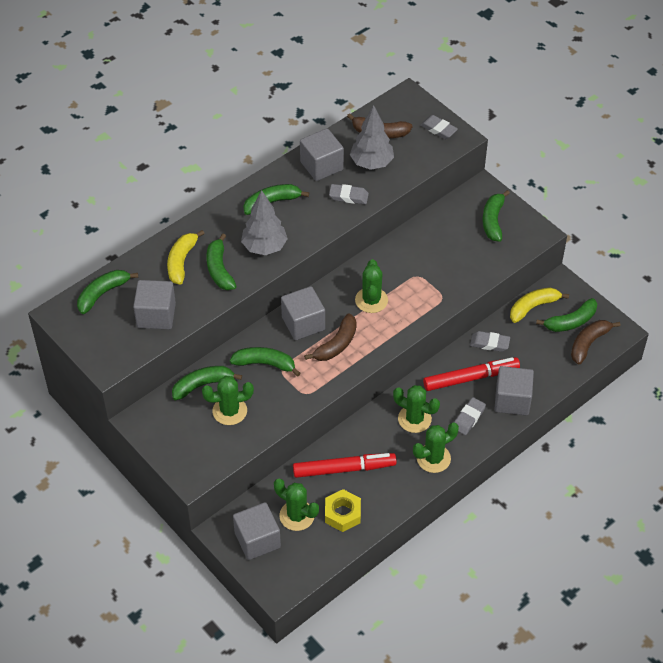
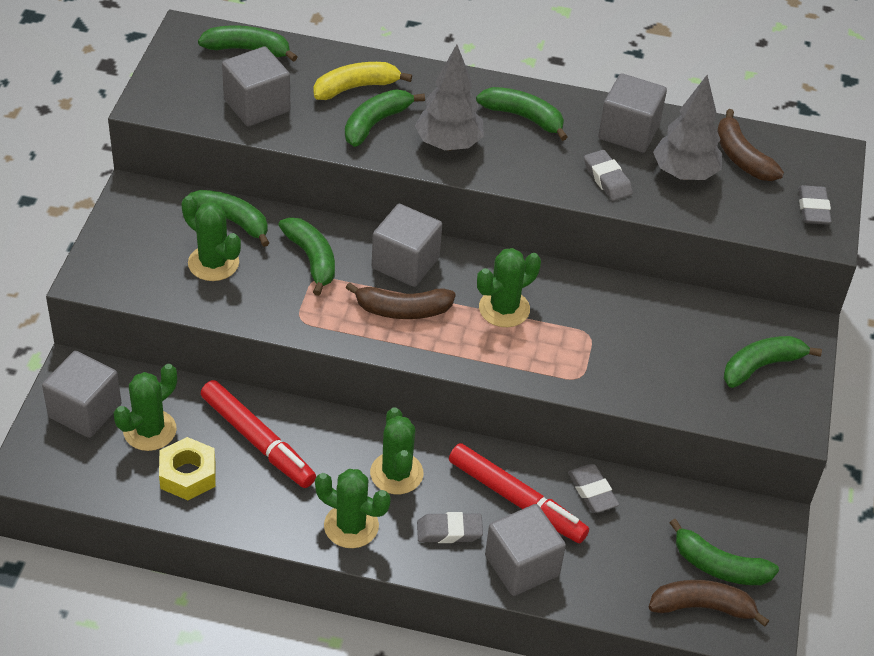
camera: 50 degrees right, 5 degrees down
(297, 516) = (150, 430): green cactus -> green cactus turned 45 degrees clockwise
(533, 307) = (700, 510): yellow banana -> none

